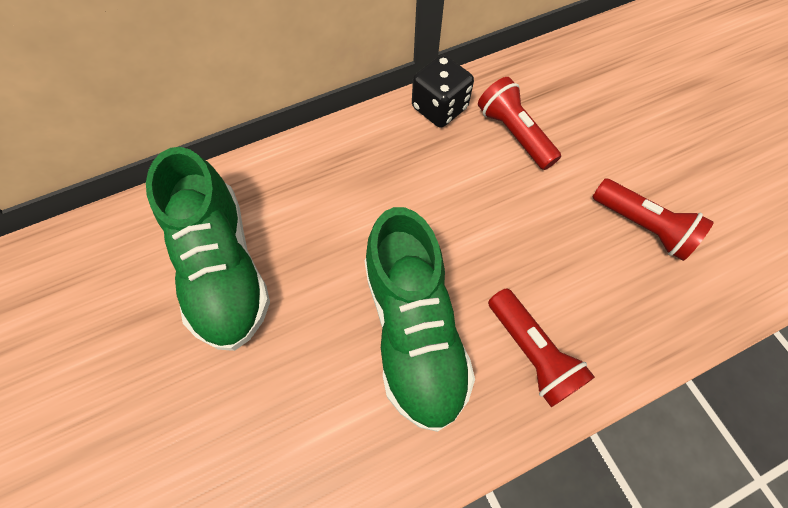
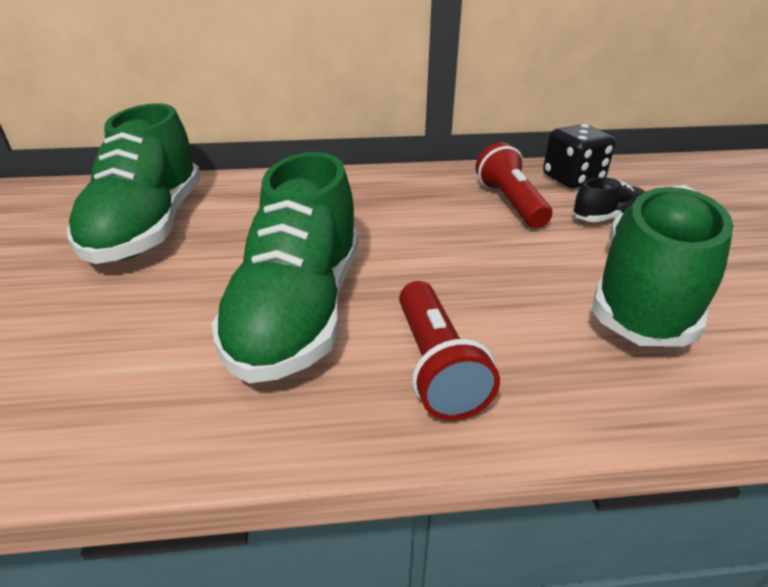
camera: 20 degrees right, 30 degrees down
(439, 108) = (439, 177): black dice -> black dice (572, 179)
(595, 133) = (608, 218): none -> black shoe
(642, 226) = (646, 293): red flashlight -> green shoe

